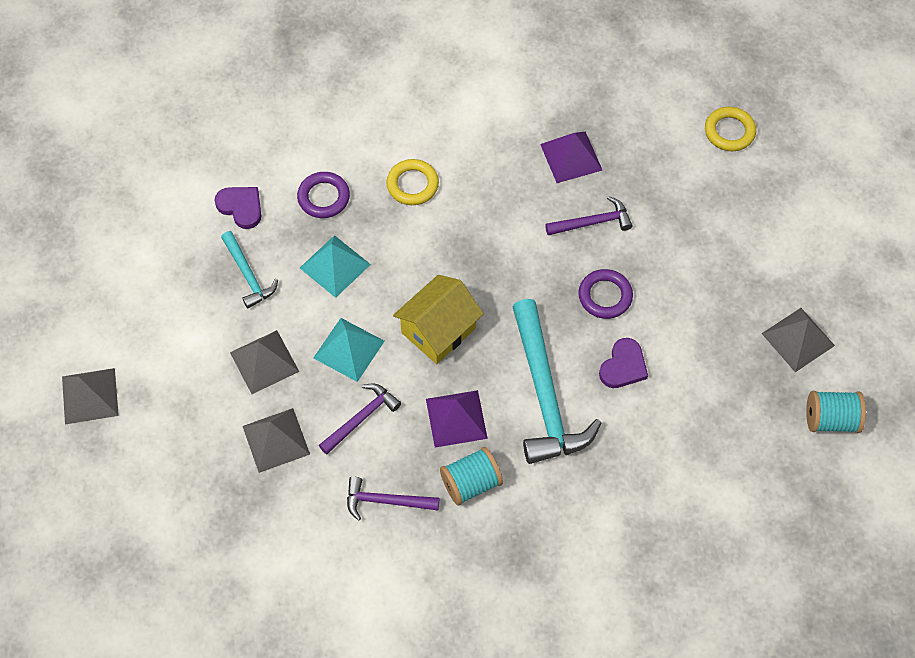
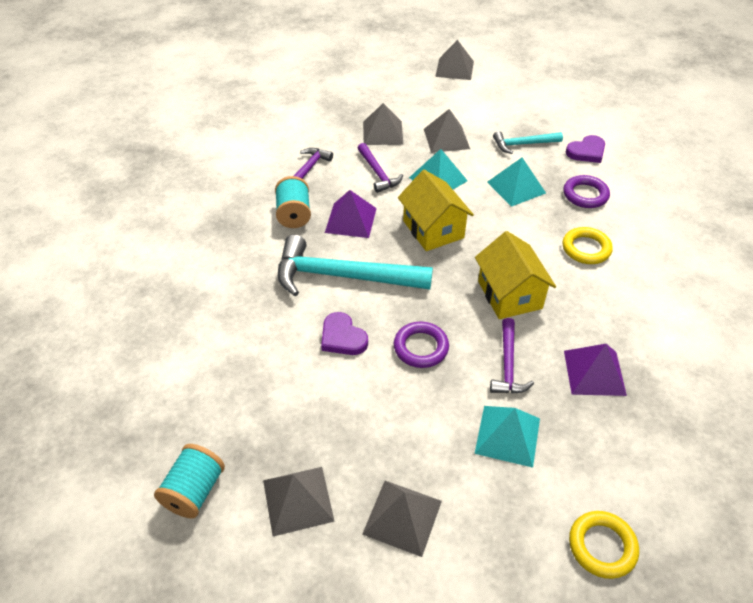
camera: 110 degrees right, 15 degrees down
(506, 238) = (509, 295): none -> yellow house
(666, 208) = (507, 435): none -> turquoise pyramid
(773, 262) = (402, 517): none -> grey pyramid

